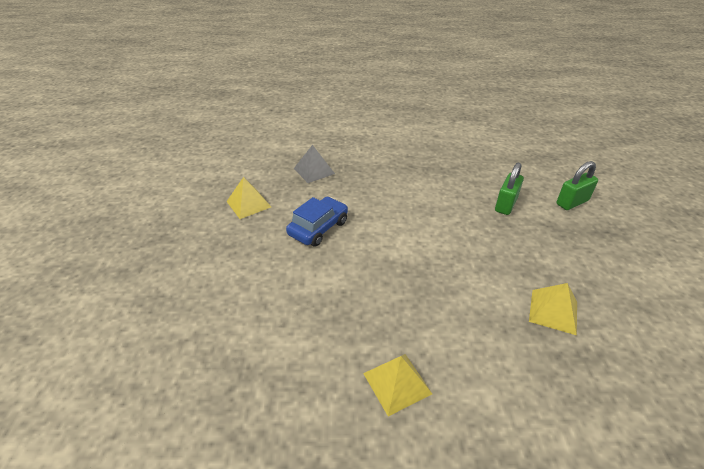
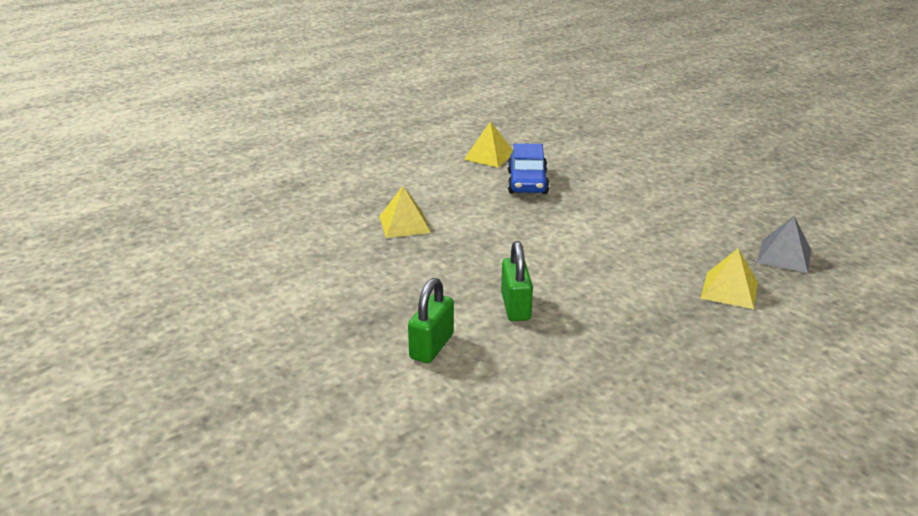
camera: 145 degrees right, 10 degrees down
(248, 204) = (770, 200): yellow pyramid -> yellow pyramid (729, 290)
(318, 228) = (673, 207): blue car -> blue car (527, 182)

